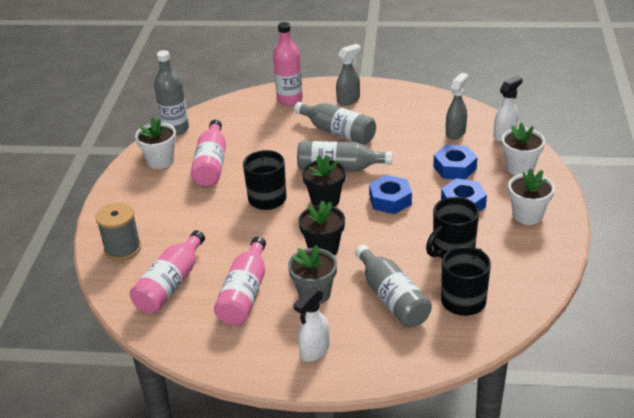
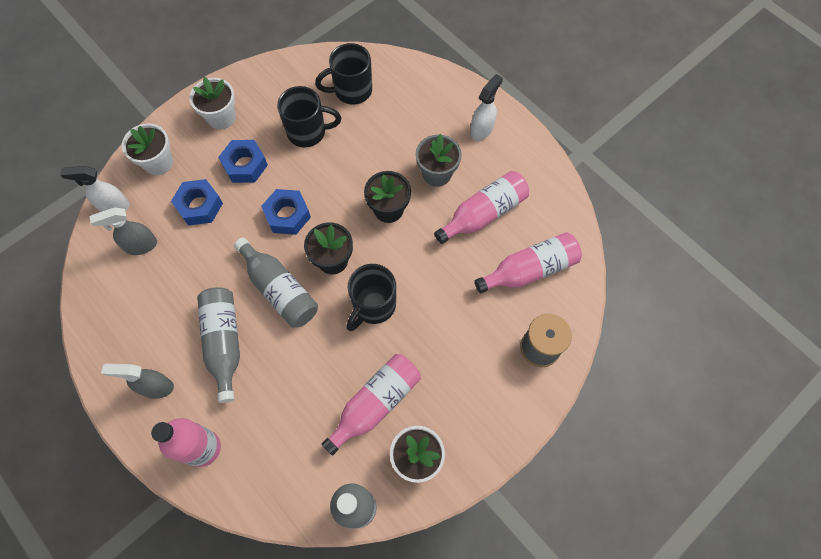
camera: 140 degrees left, 30 degrees up
(314, 351) = (482, 130): white spray bottle -> white spray bottle turned 45 degrees counterclockwise
(392, 298) = (392, 128): grey bottle -> none

